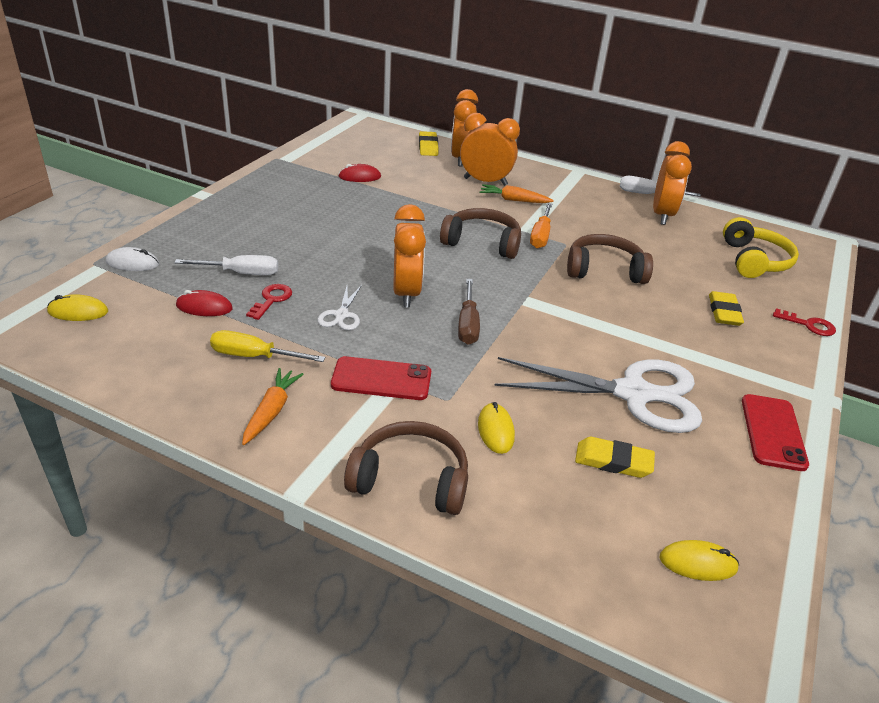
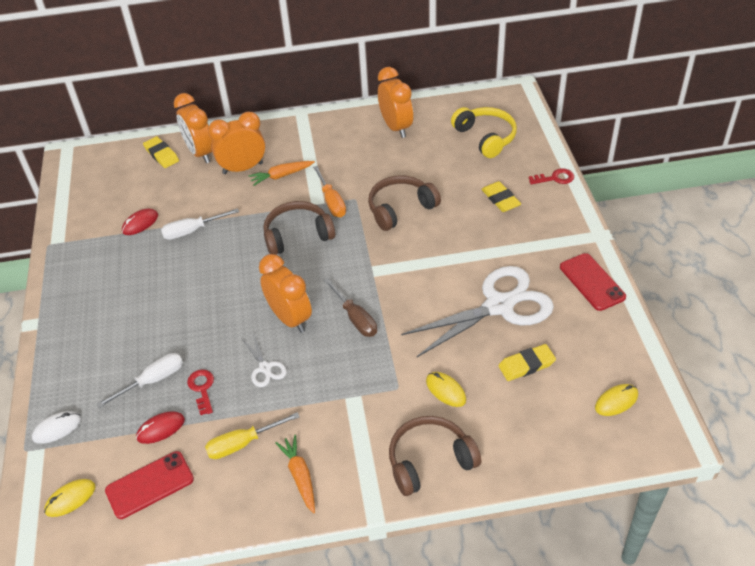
camera: 30 degrees left, 10 degrees up
(381, 379) = (343, 401): red phone -> red phone (149, 485)
(647, 194) = (369, 110): white screwdriver -> white screwdriver (192, 231)

